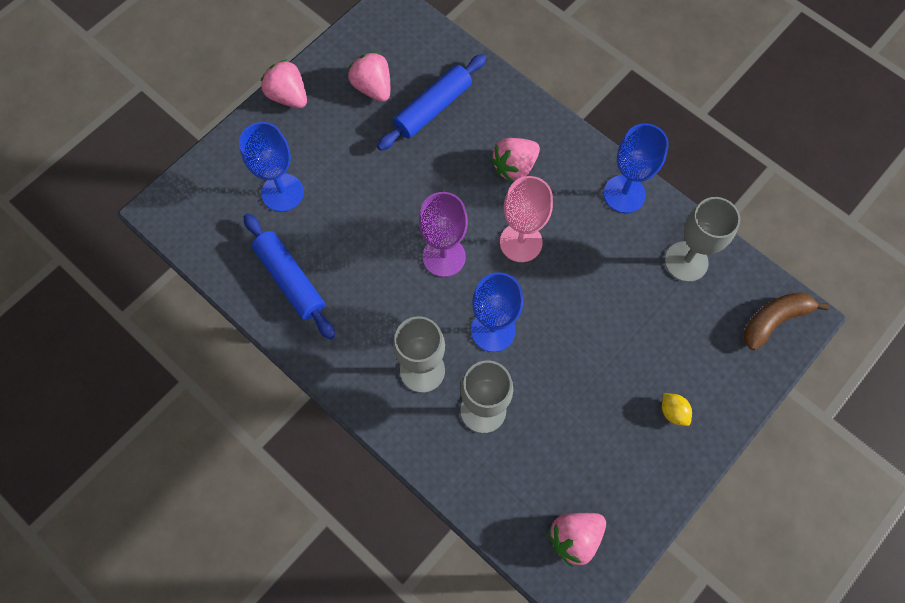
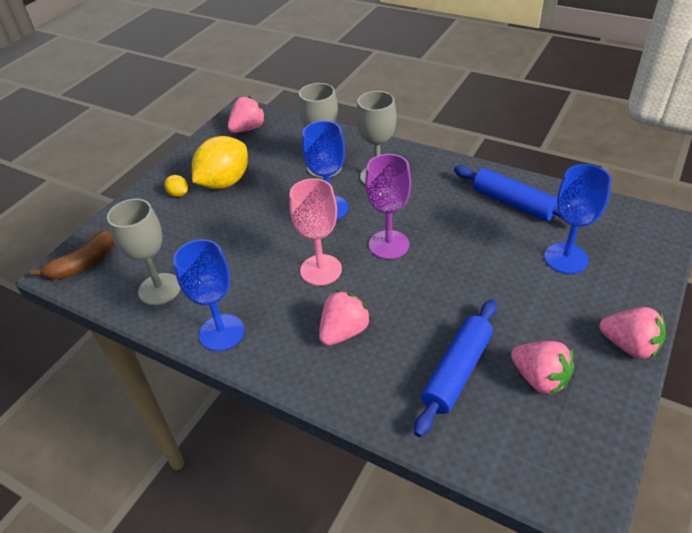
camera: 170 degrees right, 25 degrees down
(614, 418) = (224, 182): none -> yellow lemon

